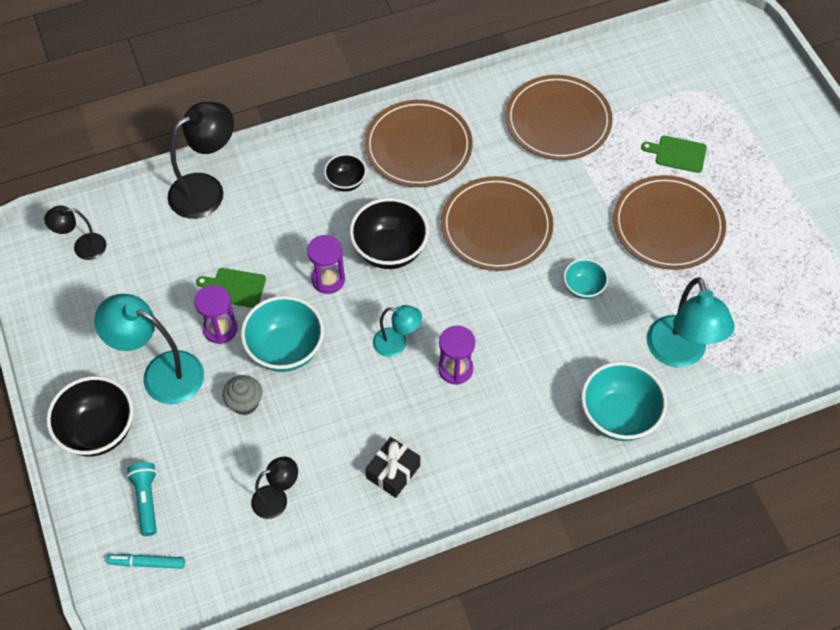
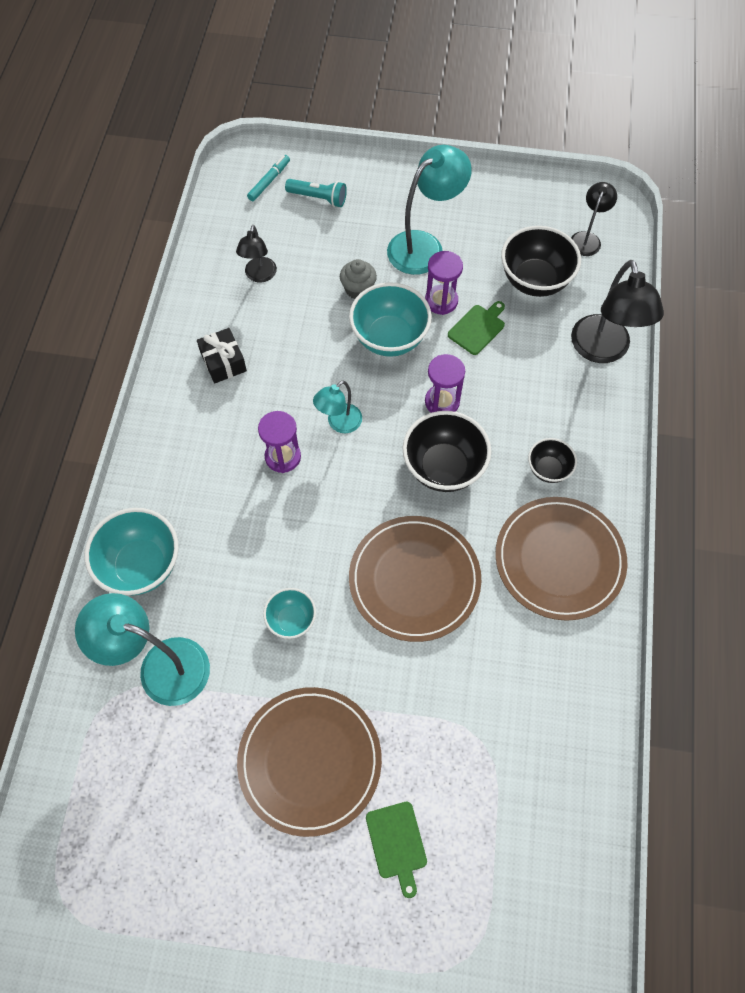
camera: 120 degrees right, 5 degrees up
(99, 431) = (398, 190): black bowl -> black bowl (535, 281)
(558, 121) = (519, 730): brown plate -> none
(677, 154) = (397, 843): green cutting board -> green cutting board turned 120 degrees clockwise

